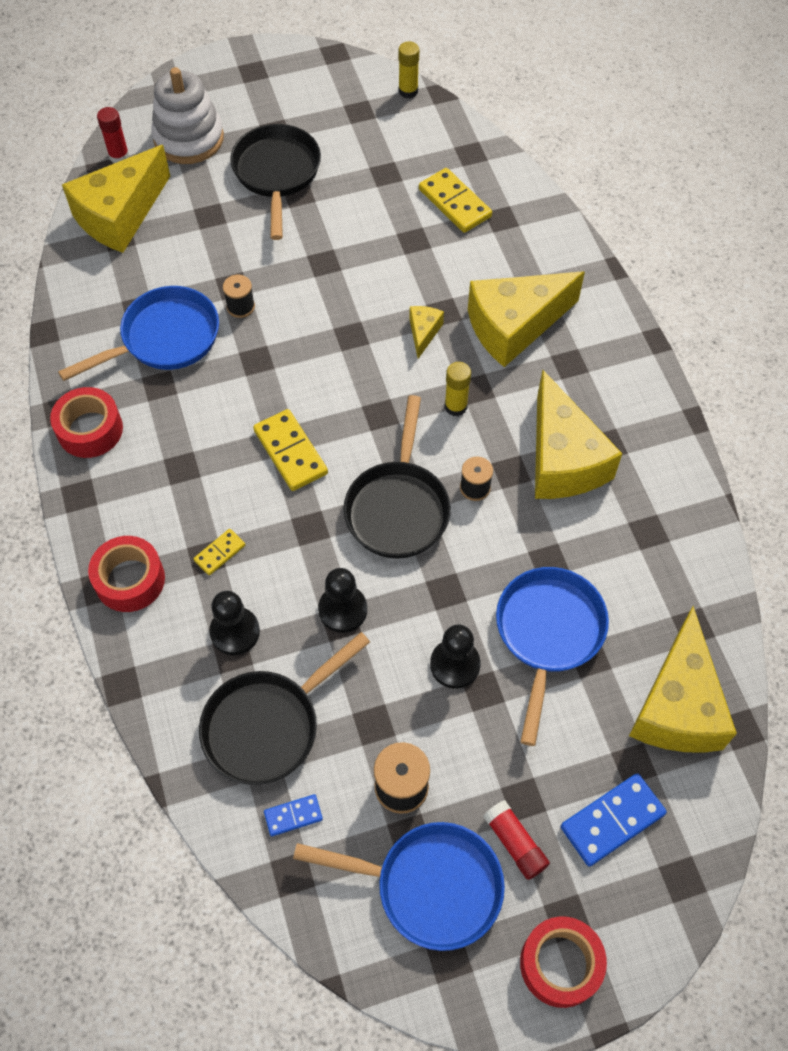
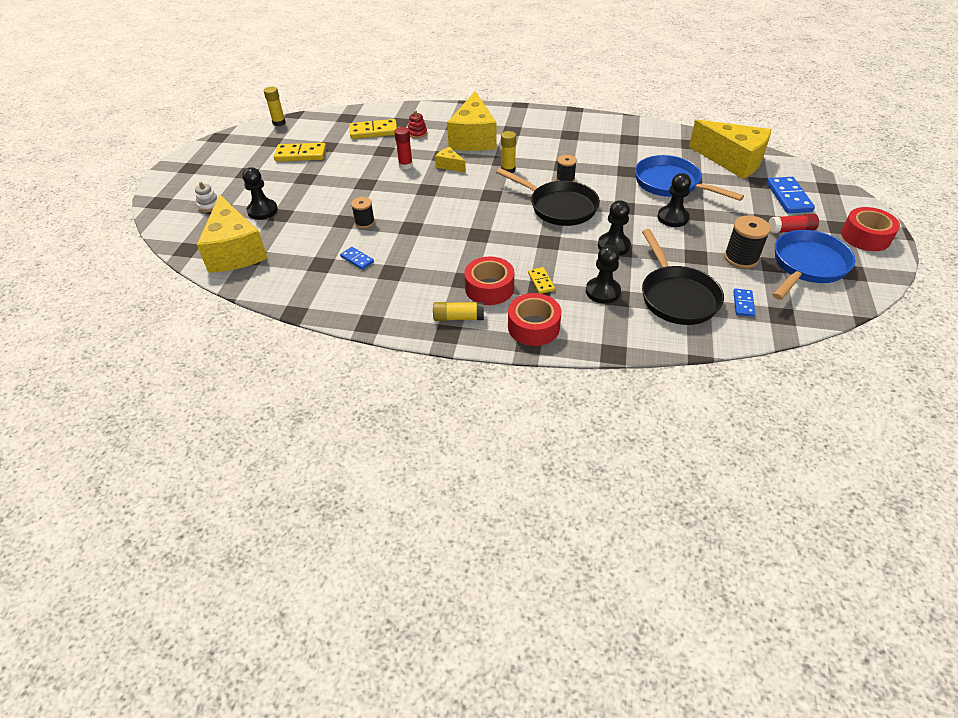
camera: 60 degrees left, 15 degrees down
(90, 429) = (398, 313): red tape -> red tape (489, 288)
(109, 494) = (458, 318): none -> yellow glue stick
(119, 156) = (185, 238): red glue stick -> red glue stick (405, 165)
(164, 339) = (357, 259): blue pan -> blue domino
(189, 139) = (209, 206): white stacking toy -> white stacking toy, size x0.43
(207, 193) = (262, 211): none -> black pawn
(277, 174) = (280, 181): black pan -> none
(290, 452) = (489, 233): yellow domino -> yellow domino (301, 154)
(483, 254) = (417, 133): none -> red stacking toy
(563, 459) = (568, 149): yellow cheese -> none

